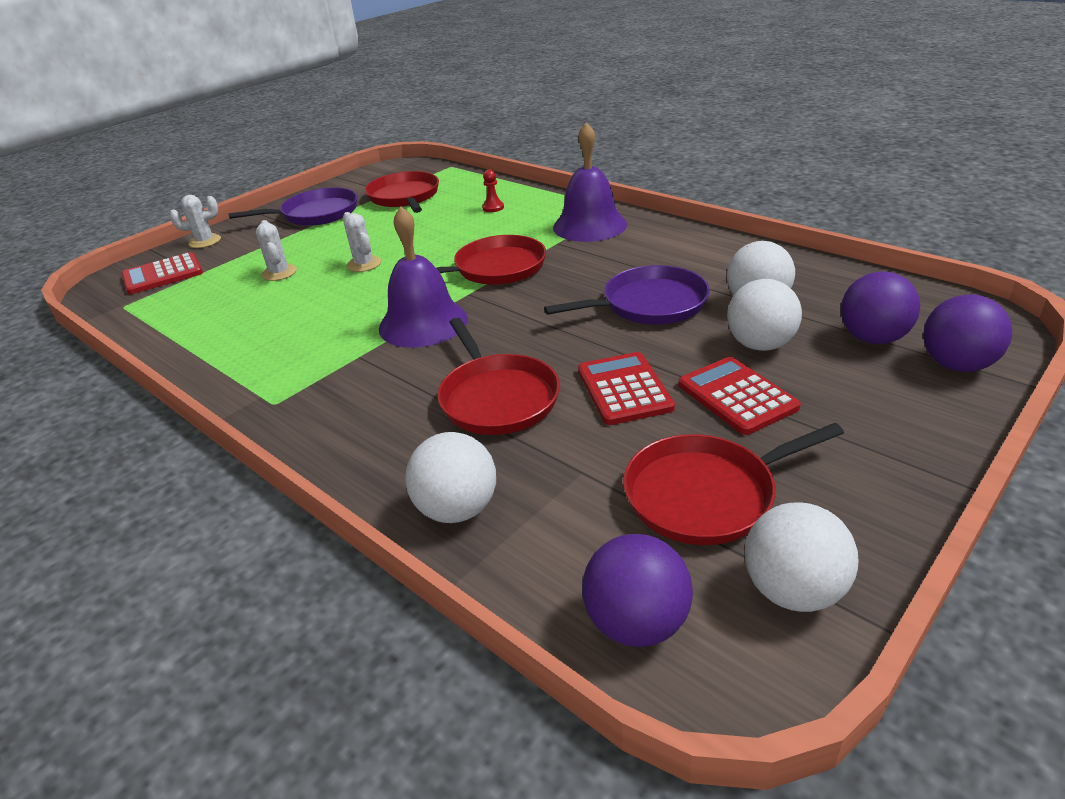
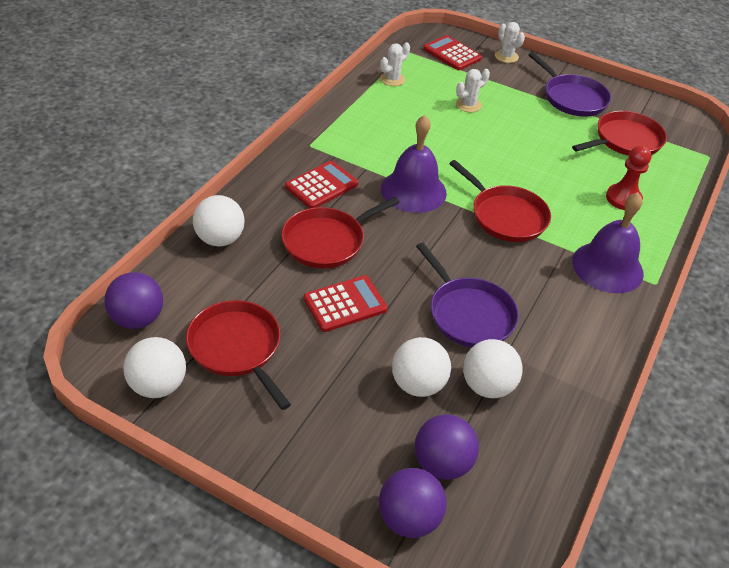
camera: 70 degrees right, 10 degrees up
(364, 264) = (493, 143): white cactus -> white cactus (392, 79)
(493, 208) = (623, 198): red pawn -> red pawn, size x1.72
(737, 396) = (344, 367): red calculator -> red calculator (321, 185)

